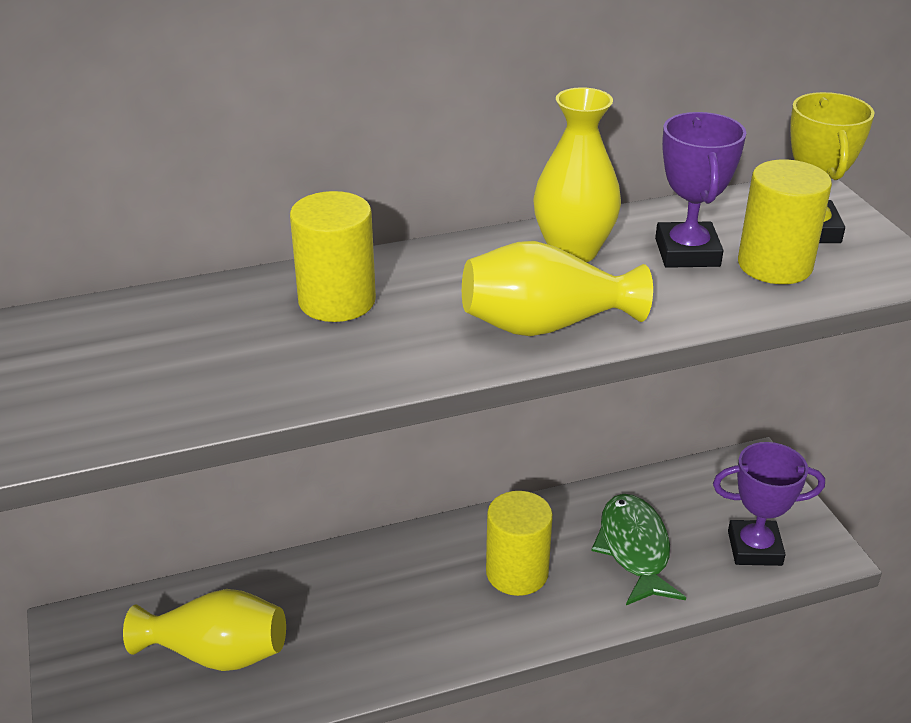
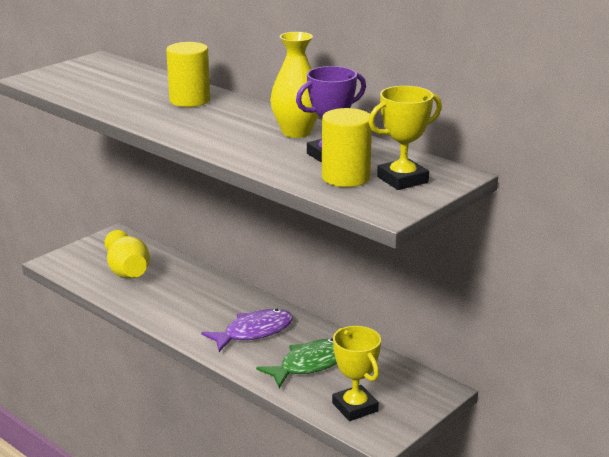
camera: 60 degrees right, 10 degrees down
(517, 573) = (254, 332): yellow cylinder -> purple fish
(546, 325) = (217, 140): yellow vase -> none
(754, 548) = (355, 407): purple trophy -> yellow trophy

